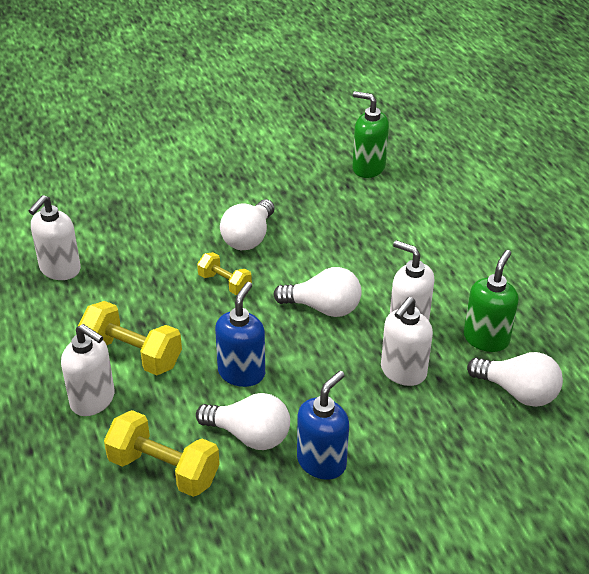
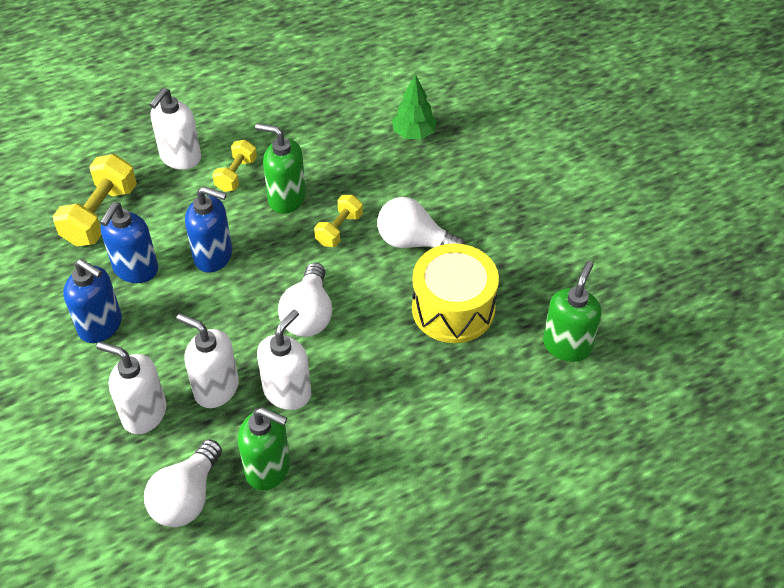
camera: 85 degrees right, 10 degrees up
(60, 269) = (347, 107): white soap dispenser -> white soap dispenser (144, 413)
(113, 227) = (414, 133): none -> green tree
(132, 354) = (236, 175): yellow dumbbell -> yellow dumbbell, size x0.59
(175, 317) = (286, 198): none -> green soap dispenser
(249, 435) = (135, 269): white light bulb -> blue soap dispenser
(326, 221) = (453, 308): none -> yellow drum

